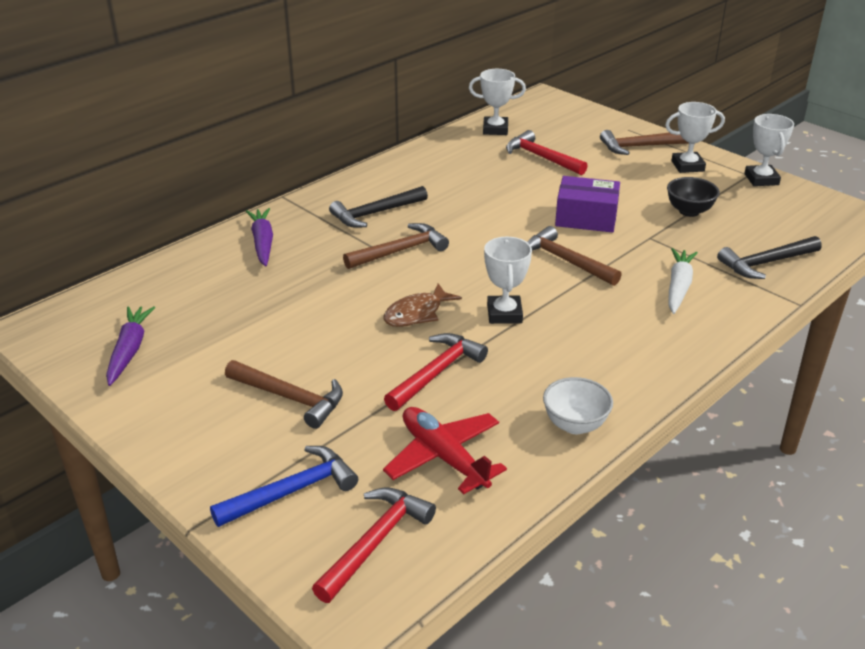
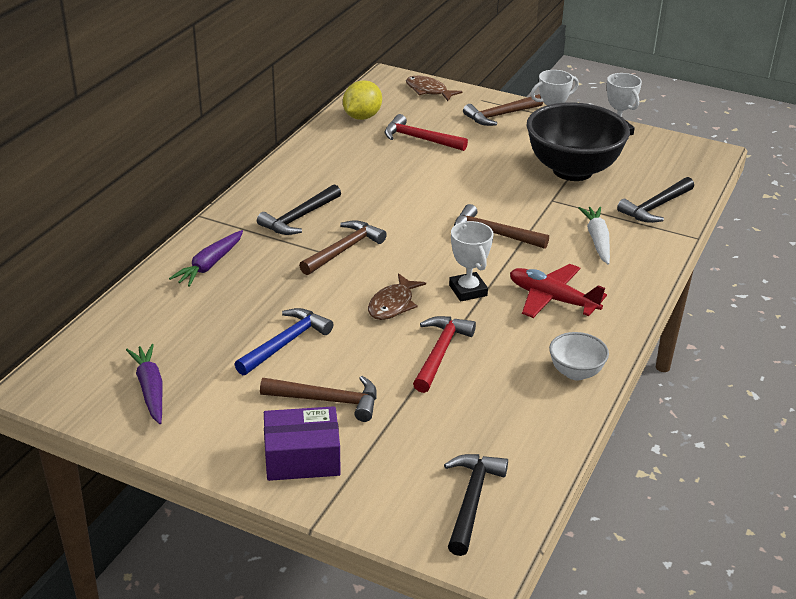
camera: 20 degrees left, 0 degrees up
(262, 243) = (210, 264): purple carrot -> purple carrot turned 120 degrees counterclockwise
(292, 491) = (378, 477): blue hammer -> blue hammer (285, 343)
(375, 542) = (471, 501): red hammer -> black hammer
(444, 457) = (487, 421): red plane -> red plane (552, 299)
(495, 129) = (362, 117): white trophy -> yellow lemon
(577, 114) = (428, 91): none -> brown fish
(586, 218) = (489, 191): purple box -> purple box (302, 458)
(689, 211) = (572, 170): black bowl -> black bowl, size x2.19

